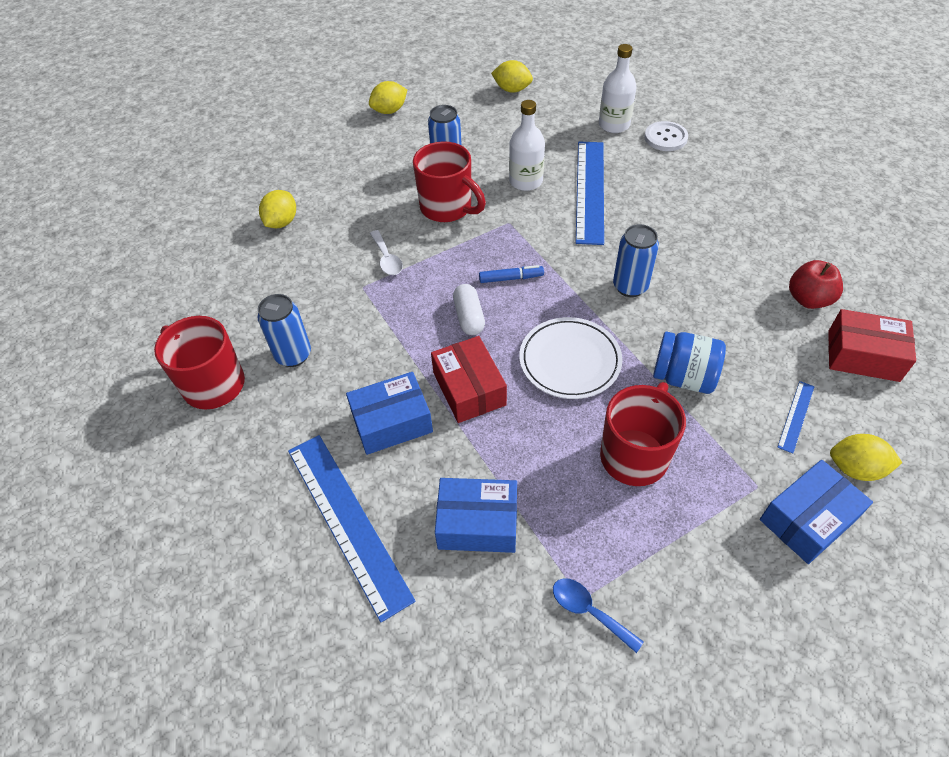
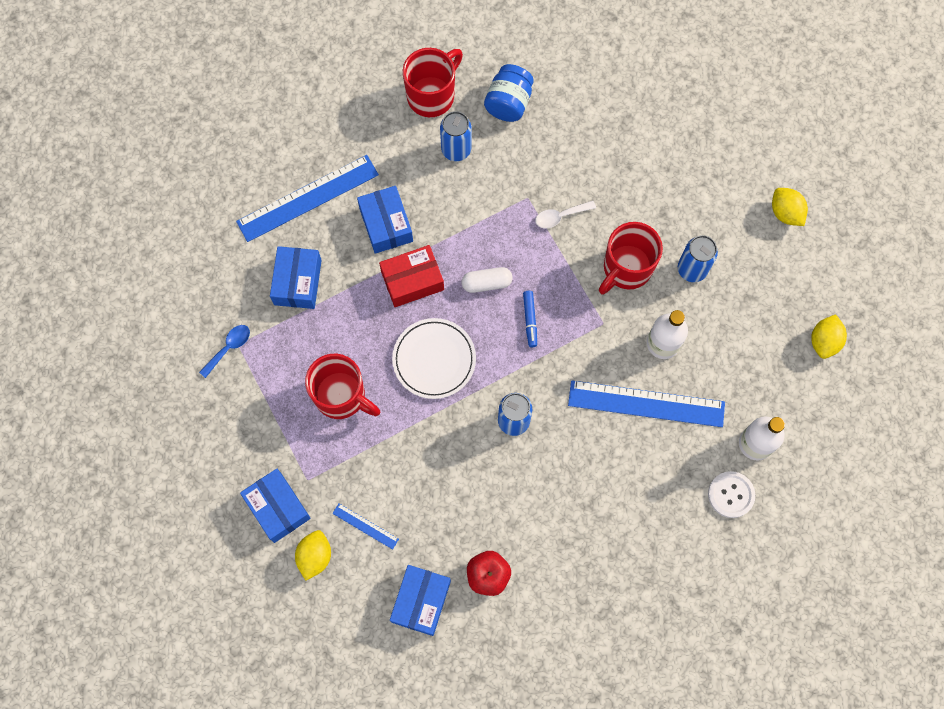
camera: 90 degrees right, 20 degrees up
(281, 222) = (613, 125): yellow lemon -> none
(683, 377) = (410, 447): blue jar -> blue jar (508, 103)
(863, 355) = (421, 601): red box -> blue box

